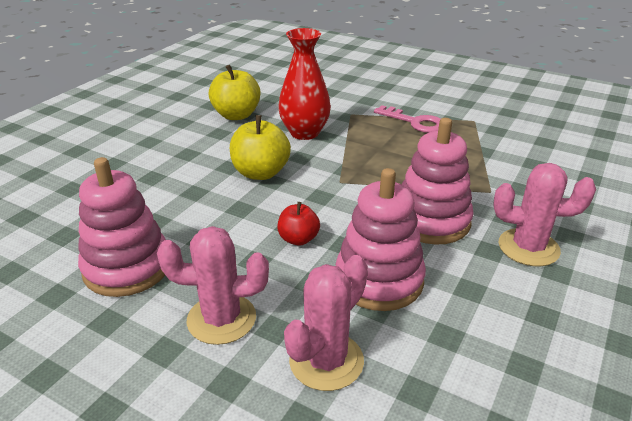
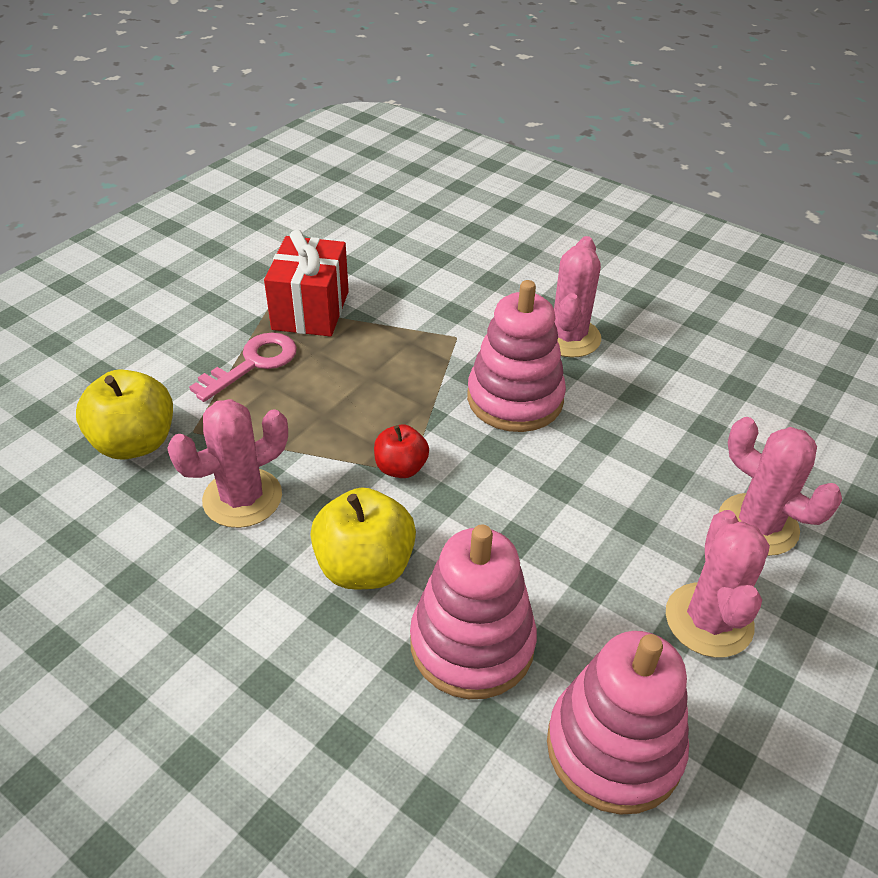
camera: 85 degrees left, 10 degrees up
(236, 115) = (128, 598): yellow apple -> yellow apple (135, 443)
(298, 239) = (547, 531): red apple -> red apple (401, 468)
(304, 133) = (242, 498): red vase -> pink cactus
(379, 280) = (627, 464): pink stacking toy -> pink stacking toy (472, 644)
(479, 133) = (311, 310): none -> red gift

